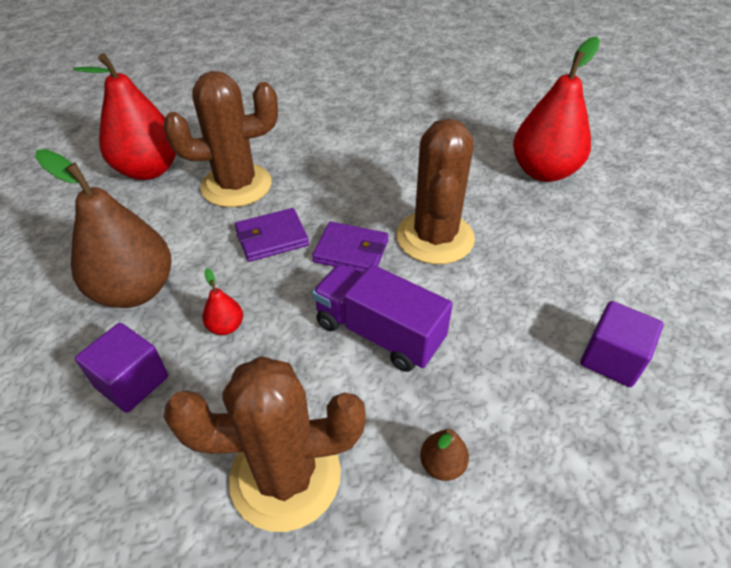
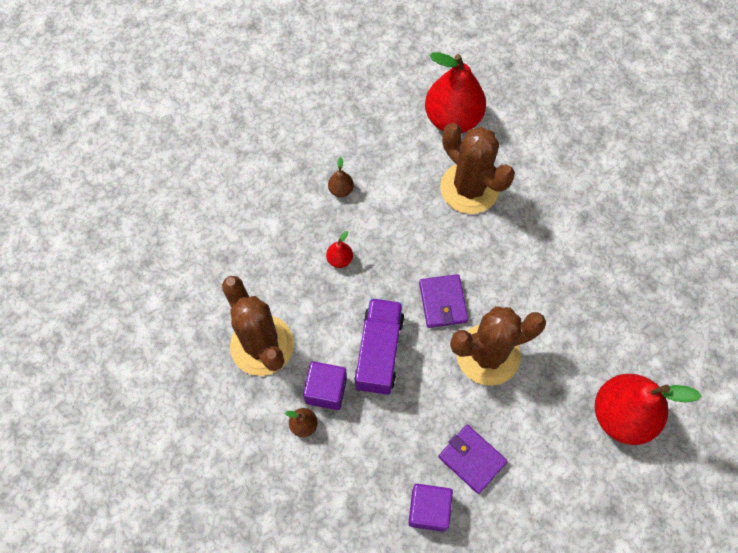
camera: 65 degrees right, 20 degrees up
(132, 382) = (279, 233): purple cube -> purple cube (326, 390)
(135, 290) = (341, 190): brown pear -> brown pear, size x0.41
(272, 238) = (428, 243): purple wallet -> purple wallet (472, 459)

